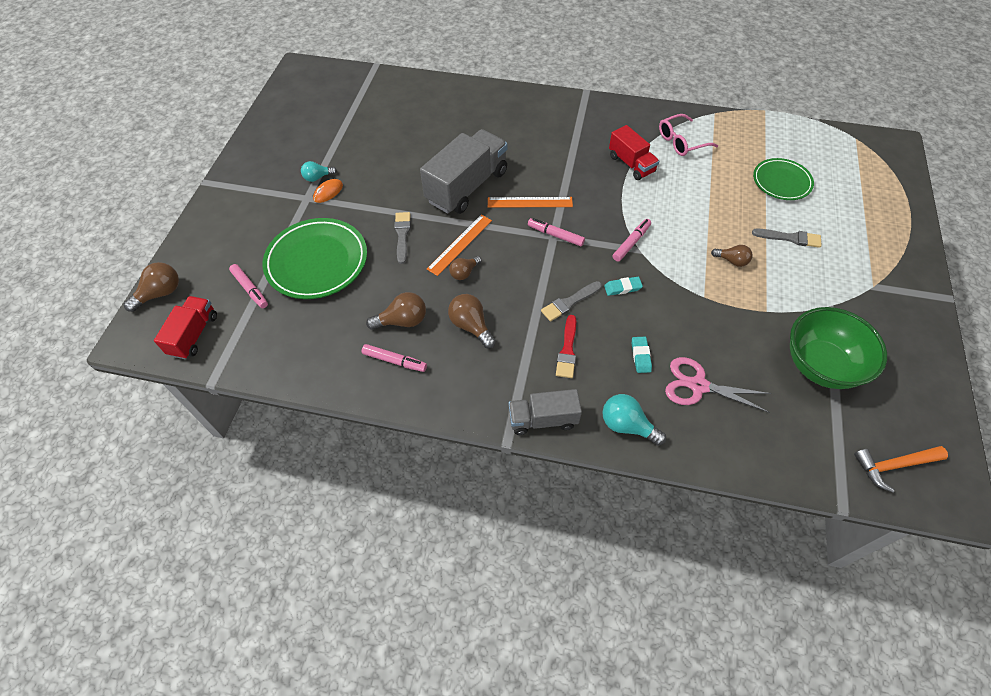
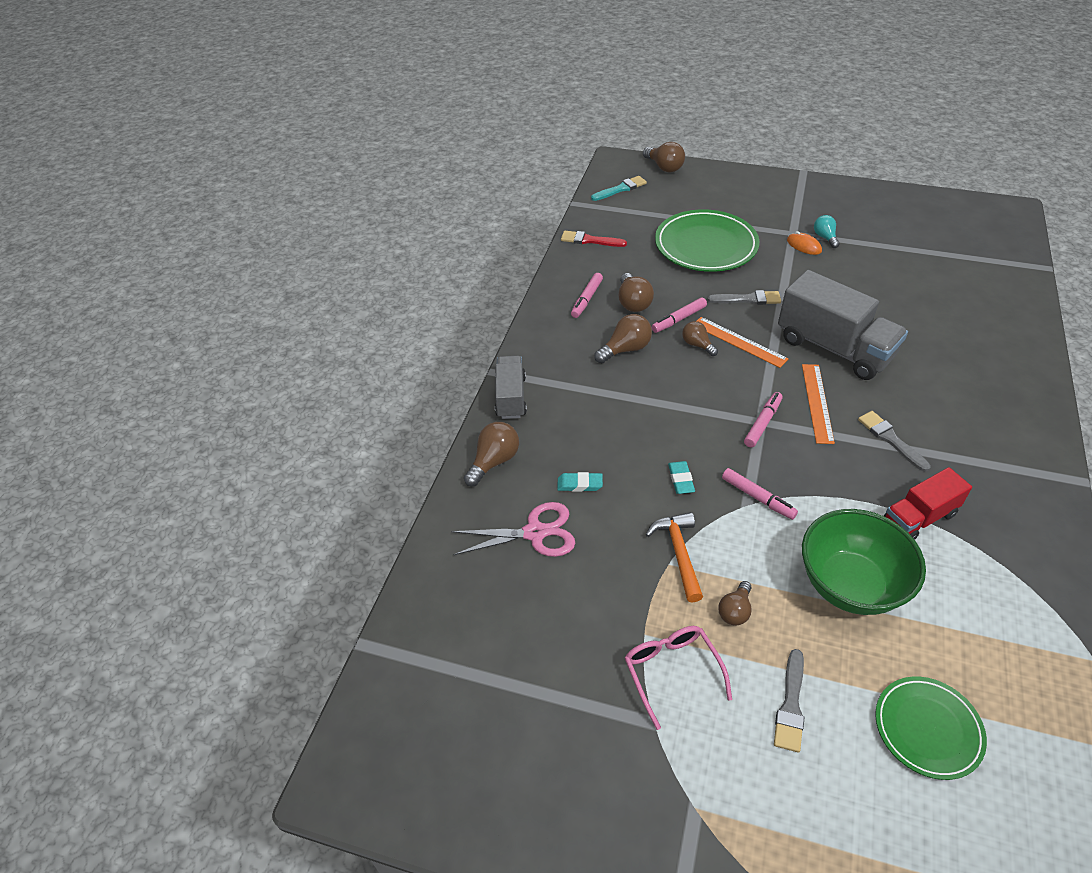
camera: 95 degrees right, 10 degrees down
(194, 335) = (620, 189): red truck -> turquoise brush
(250, 289) = (670, 211): pink marker -> pink marker (679, 319)
(567, 350) = (592, 421): red brush -> red brush (590, 240)
(569, 302) = (657, 428): grey brush -> grey brush (890, 439)
(627, 425) = (494, 461): turquoise light bulb -> brown light bulb
(681, 141) = (994, 593): pink glasses -> pink glasses (672, 672)
(698, 386) = (535, 533): pink scissors -> pink scissors turned 60 degrees clockwise
(820, 365) = (551, 678): green bowl -> green bowl (850, 585)
(893, 465) = (397, 720): orange hammer -> orange hammer (679, 553)

